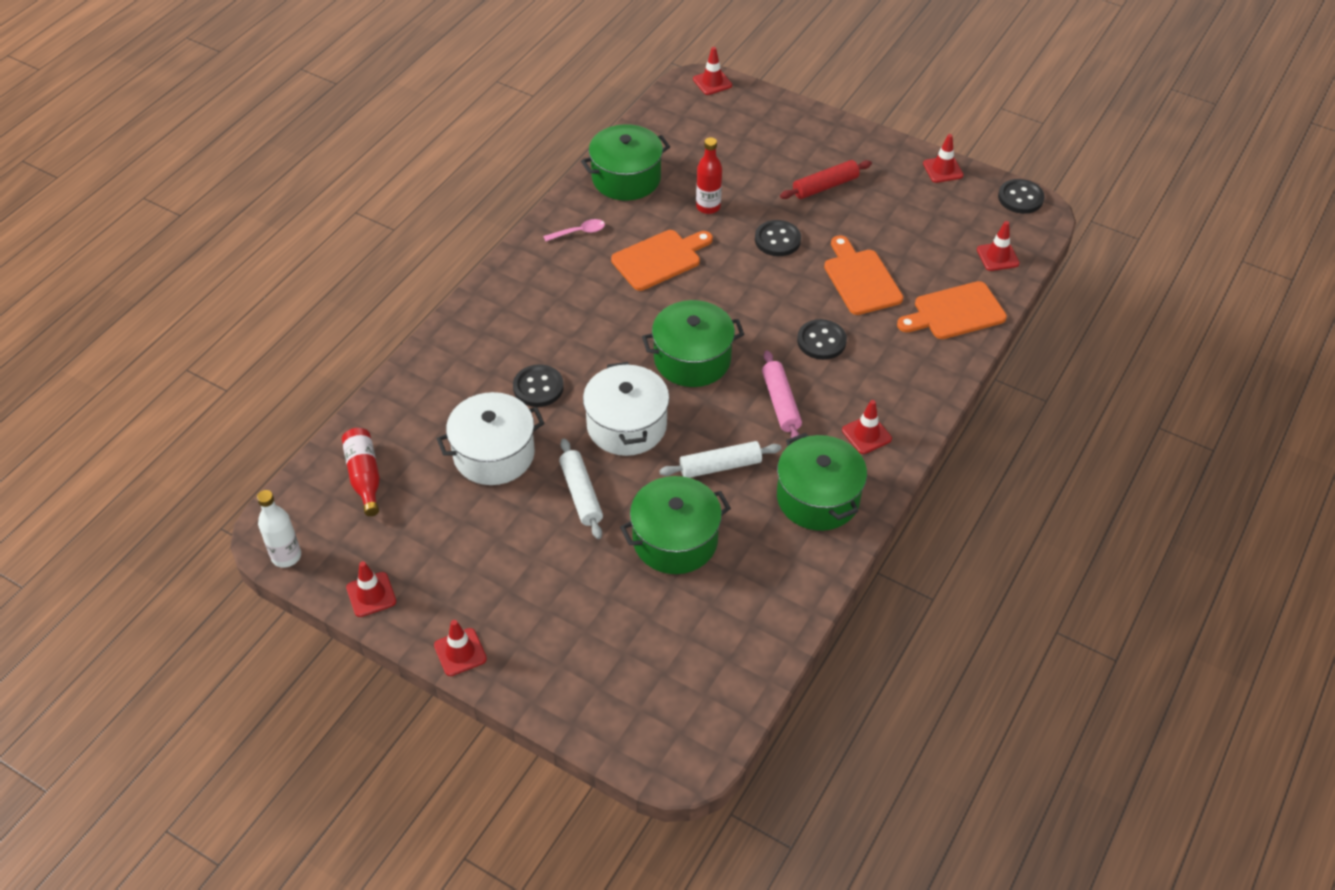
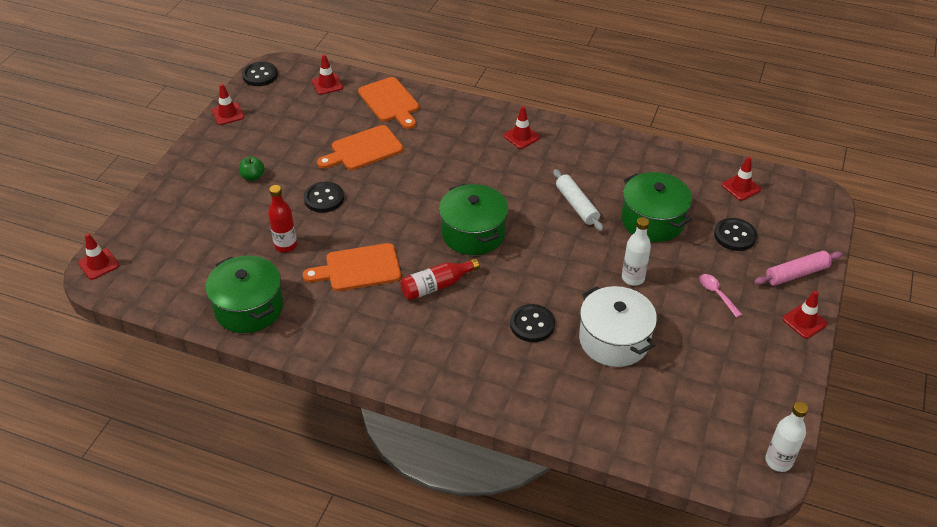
camera: 100 degrees left, 5 degrees down
(364, 477) = (672, 426): red bottle -> red bottle (437, 286)
(371, 594) = (784, 389): red traffic cone -> red traffic cone (741, 187)
(579, 232) = (330, 330): pink spoon -> pink spoon (717, 294)
(581, 494) = (633, 278): white rolling pin -> white bottle
(626, 425) = (555, 262): white pot -> none
(660, 259) = (358, 268): orange cutting board -> orange cutting board turned 60 degrees counterclockwise
(780, 403) = (505, 180): pink rolling pin -> pink rolling pin (796, 274)
(818, 498) = (586, 155): green pot -> none
(821, 341) = (435, 165): black button -> black button (734, 236)
(825, 186) = (253, 176): red rolling pin -> green apple

